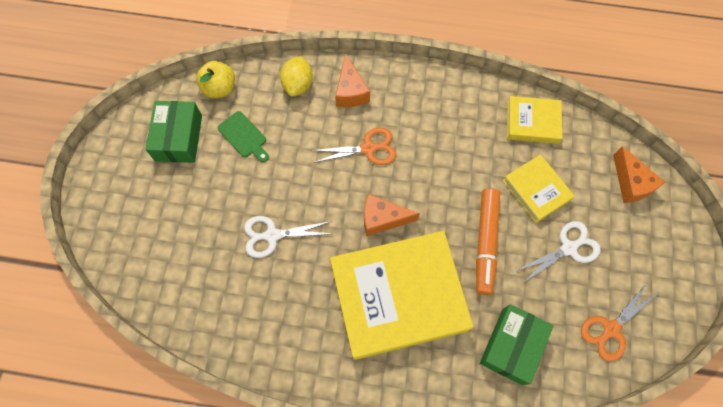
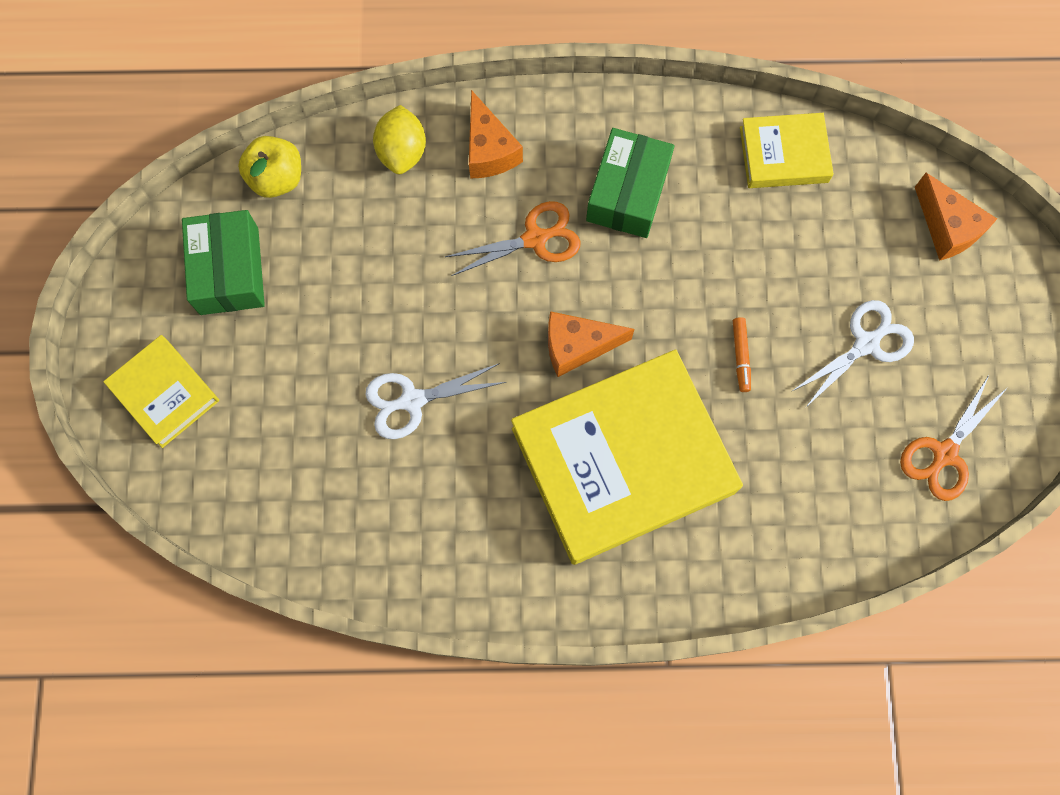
camera: 10 degrees left, 5 degrees up
(244, 136) = (333, 251): green cutting board -> none
(485, 242) = (740, 356): orange marker -> orange marker, size x0.46
(511, 346) = (803, 504): green box -> green box (627, 192)
(536, 190) = (805, 262): yellow book -> yellow book (165, 393)

